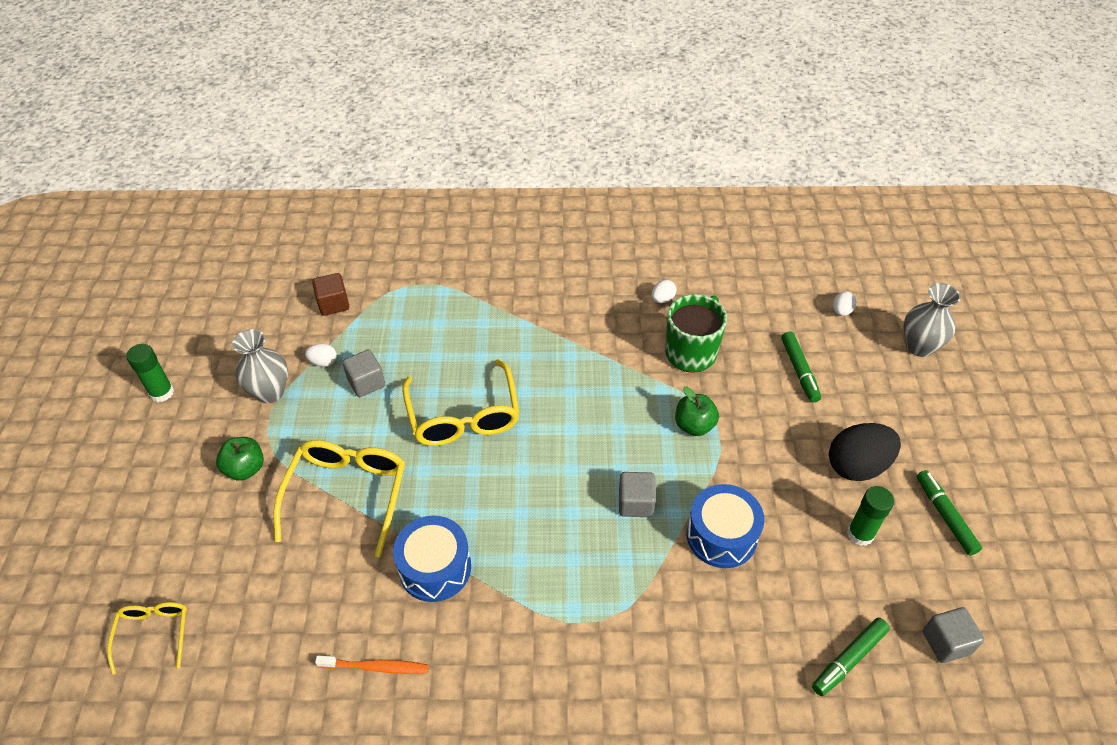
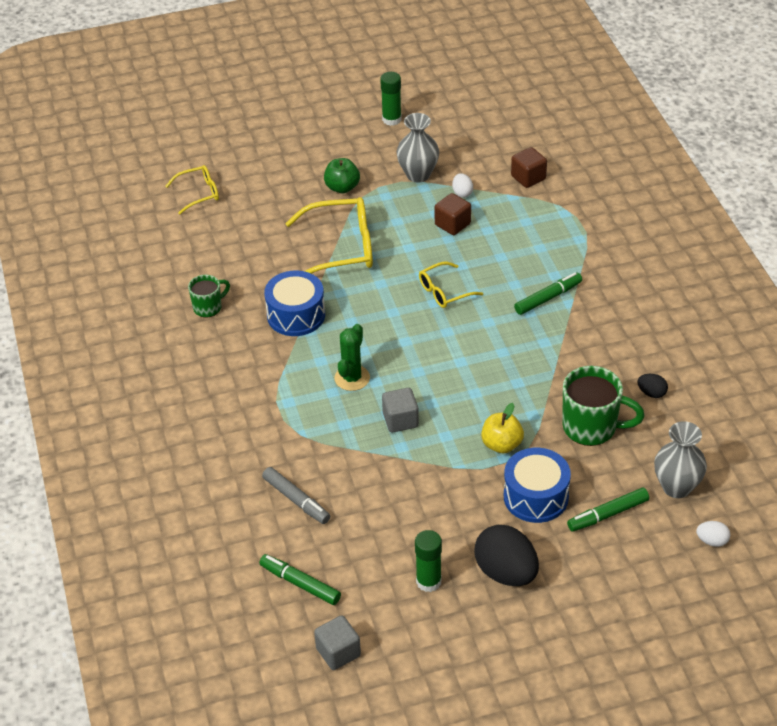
camera: 75 degrees right, 5 degrees down
(366, 383) = (452, 224): grey cube -> brown cube
(376, 667) = (208, 307): orange toothbrush -> green mug
(463, 416) = (444, 291): yellow glasses -> yellow glasses, size x0.56
(558, 534) = (352, 378): none -> green cactus
(662, 299) = (651, 393): white egg -> black egg
(694, 425) = (501, 444): green apple -> yellow apple
(721, 536) = (389, 483): blue drum -> blue drum (536, 497)
(726, 635) = (296, 500): none -> grey marker
(919, 346) = (693, 614): grey vase -> grey vase (676, 487)
(945, 516) = (474, 647): green marker -> green marker (547, 298)

